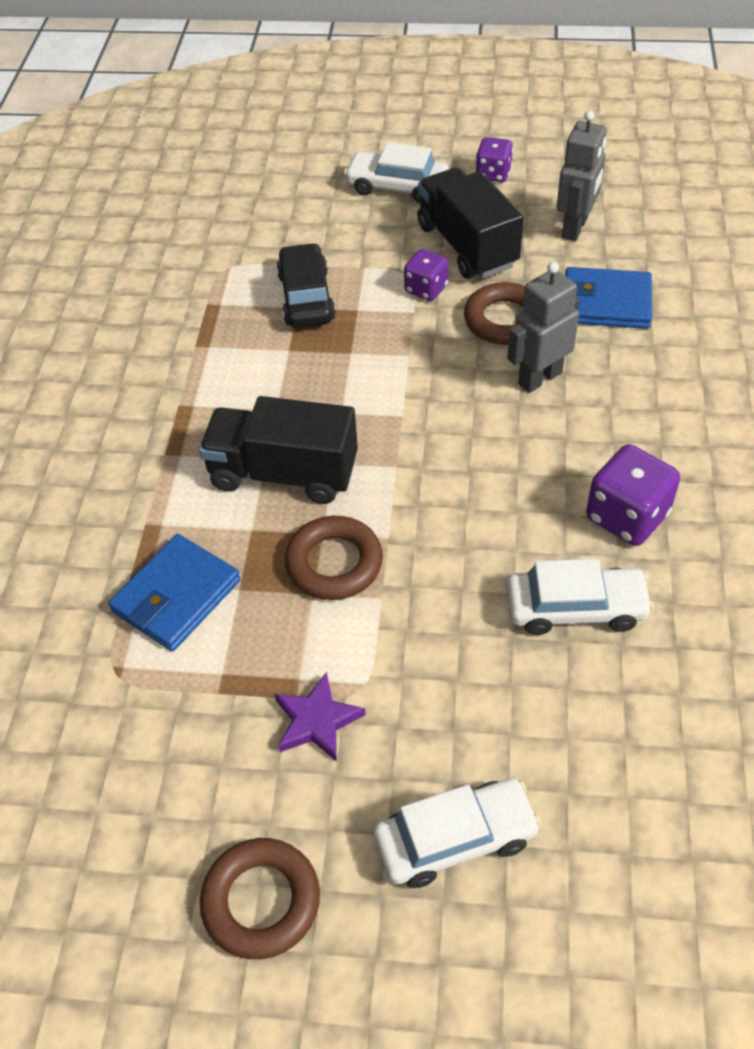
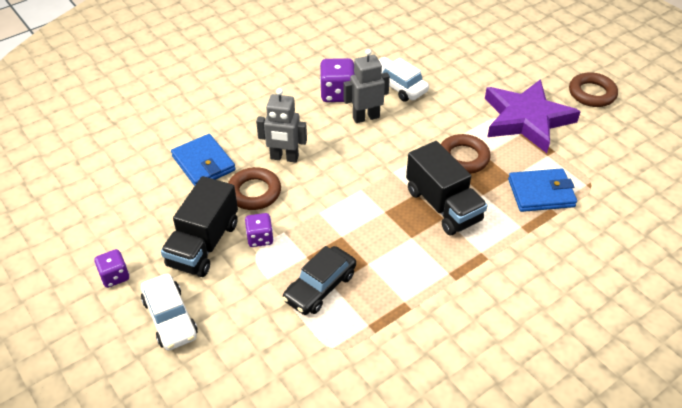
camera: 135 degrees left, 5 degrees down
(316, 721) = (526, 119): purple star -> purple star, size x2.23
(455, 839) = (514, 67): white car -> none
(575, 228) = (144, 208): grey robot -> grey robot (366, 117)

